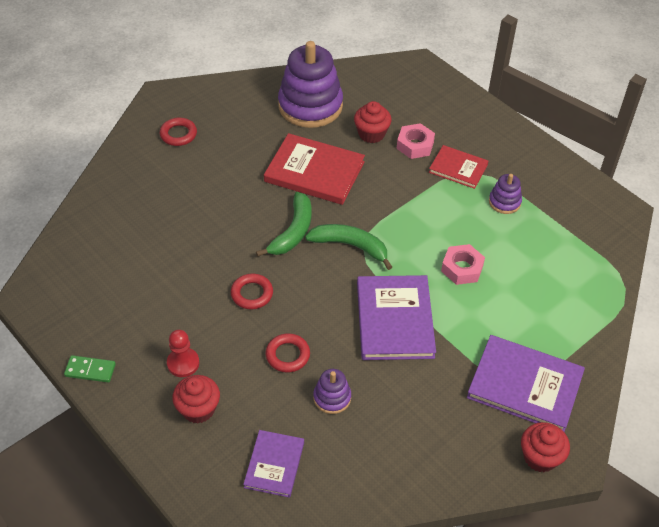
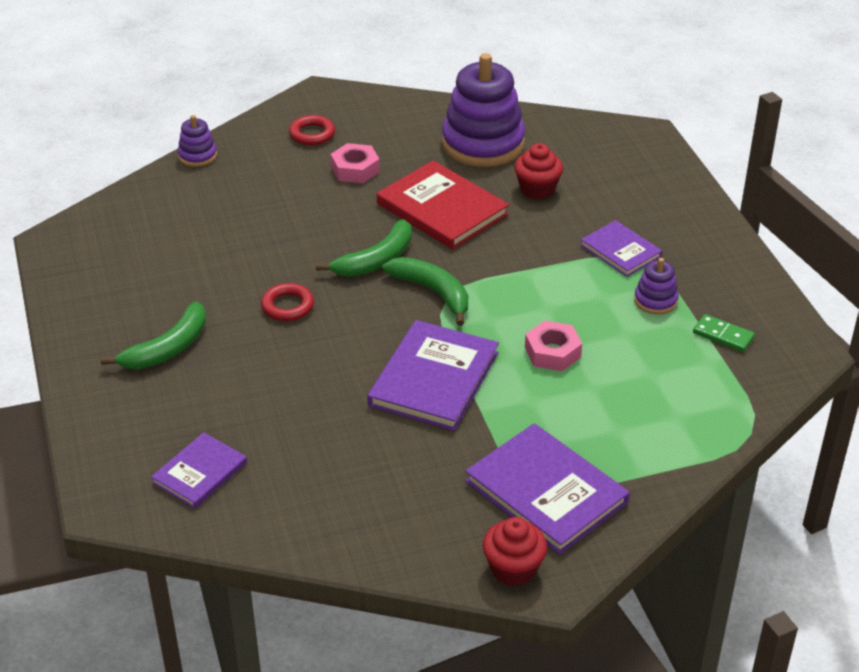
camera: 25 degrees right, 10 degrees down
(90, 370) = (68, 325): green domino -> green domino (723, 335)
(183, 363) = (168, 348): red pawn -> green banana
(198, 409) = (155, 395): red cupcake -> none
(287, 355) = (286, 376): red ring -> none
(332, 397) = (308, 431): purple stacking toy -> purple stacking toy (197, 156)
(415, 145) = (583, 214): pink nut -> pink nut (355, 169)
(458, 168) = (621, 251): red book -> purple book

